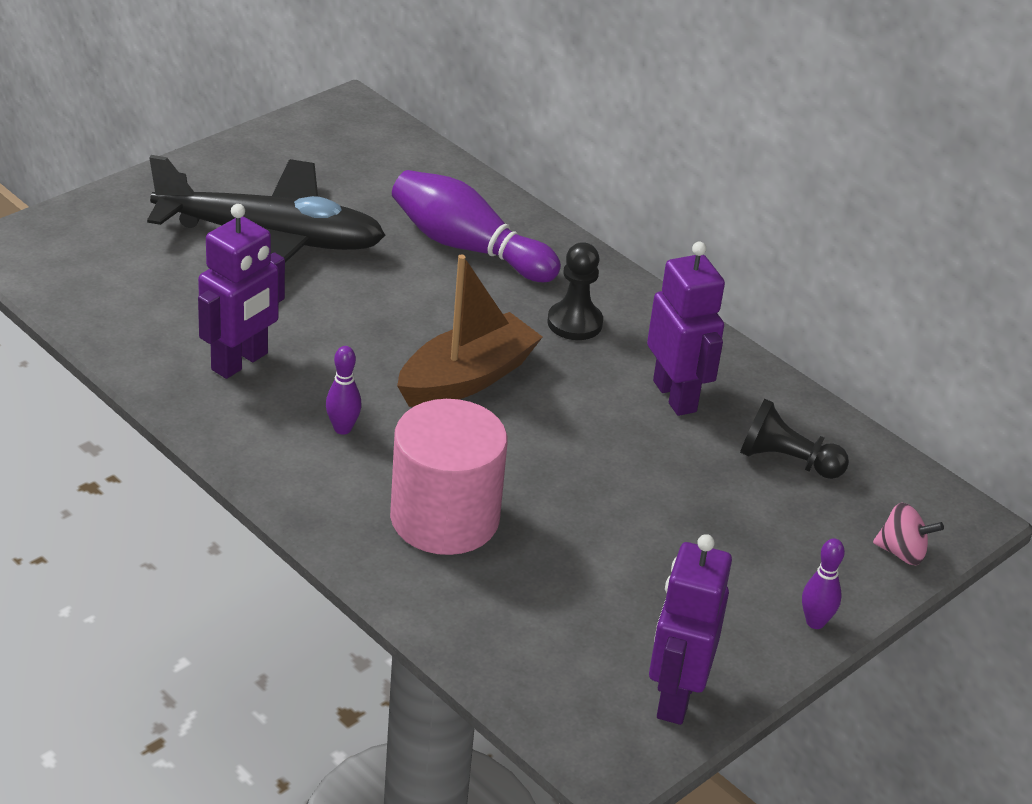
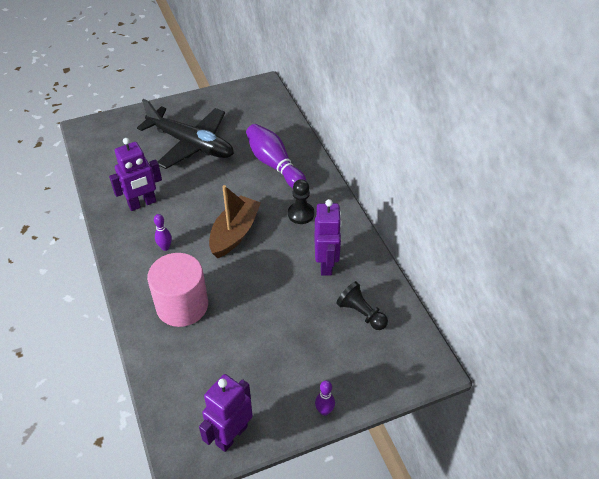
camera: 25 degrees right, 10 degrees up
(467, 378) = (235, 233): brown boat -> brown boat turned 45 degrees counterclockwise
(902, 552) = (391, 382): pink spinning top -> none

